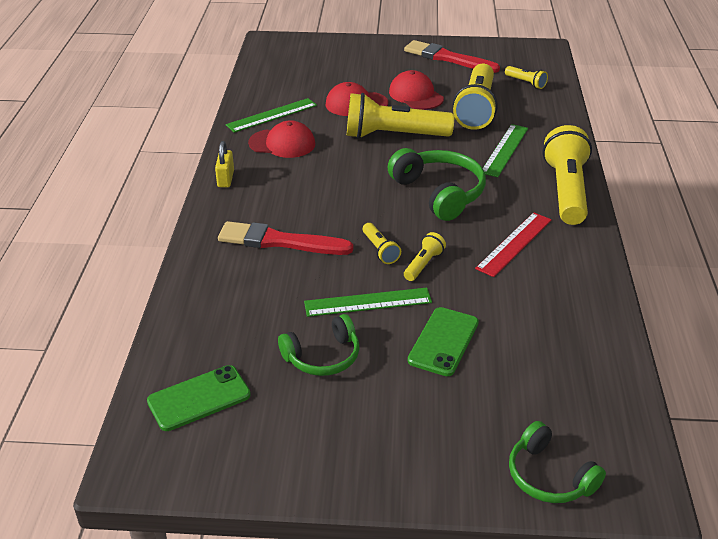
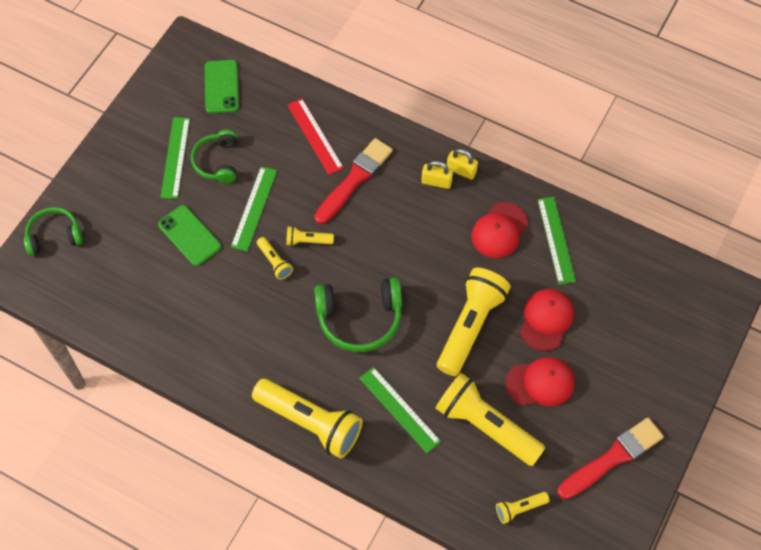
camera: 115 degrees right, 25 degrees up
(249, 190) = (436, 182): none -> yellow padlock
(341, 400) = (175, 157): none -> green ruler
(514, 244) = (263, 338): red ruler -> red ruler (315, 136)

